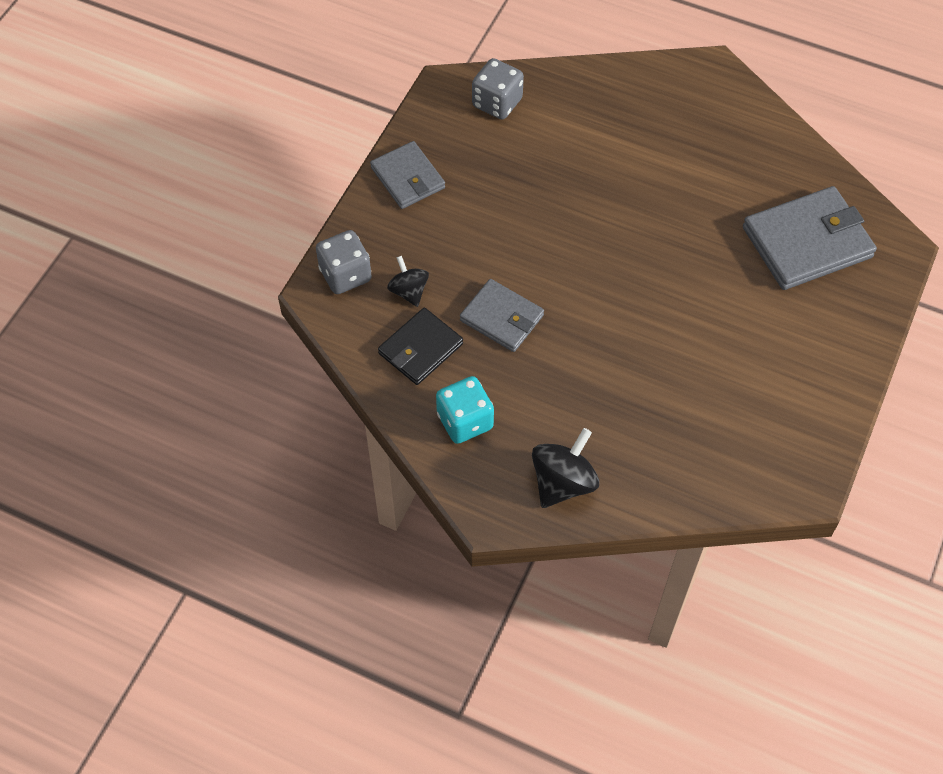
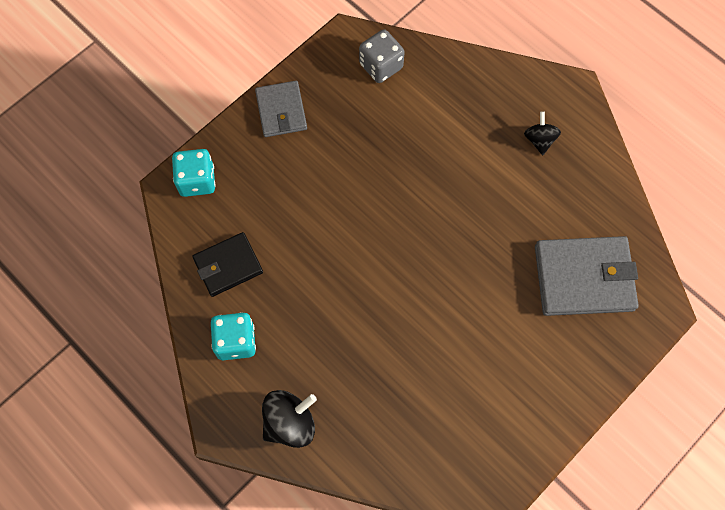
camera: 20 degrees right, 10 degrees up
(345, 275) = (197, 180): grey dice -> turquoise dice
(409, 291) = (240, 212): black spinning top -> black spinning top (539, 140)
(501, 318) = (303, 260): grey wallet -> none

